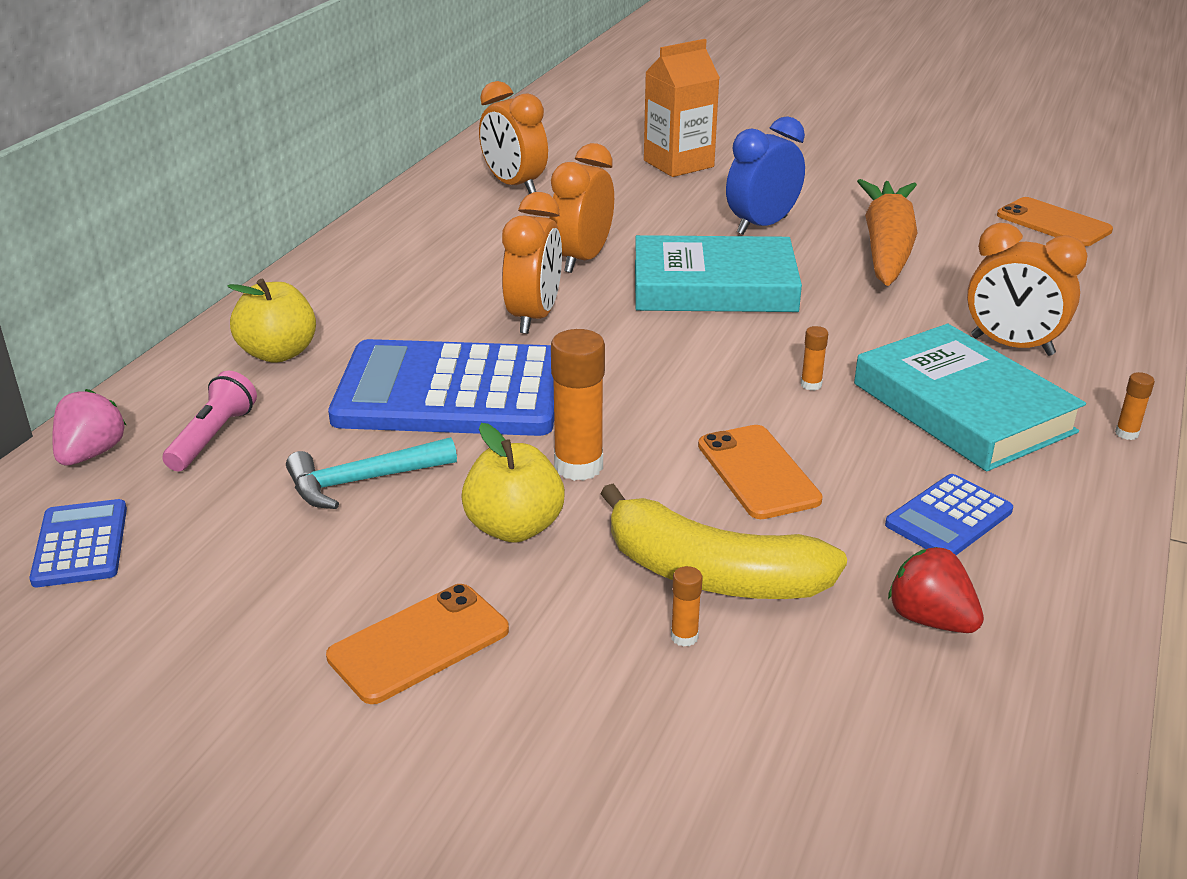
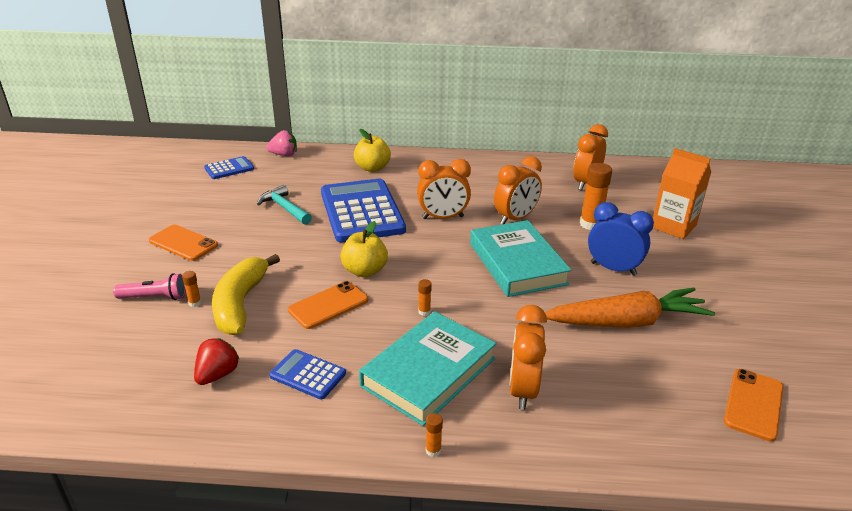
camera: 70 degrees right, 0 degrees up
(213, 437) = (303, 172): pink flashlight -> pink flashlight (154, 297)
(514, 527) = (262, 248): yellow apple -> yellow apple (364, 271)
(578, 466) = (314, 254): orange glue stick -> orange glue stick (590, 224)
(582, 259) = (515, 218): orange clock -> orange clock turned 135 degrees clockwise

